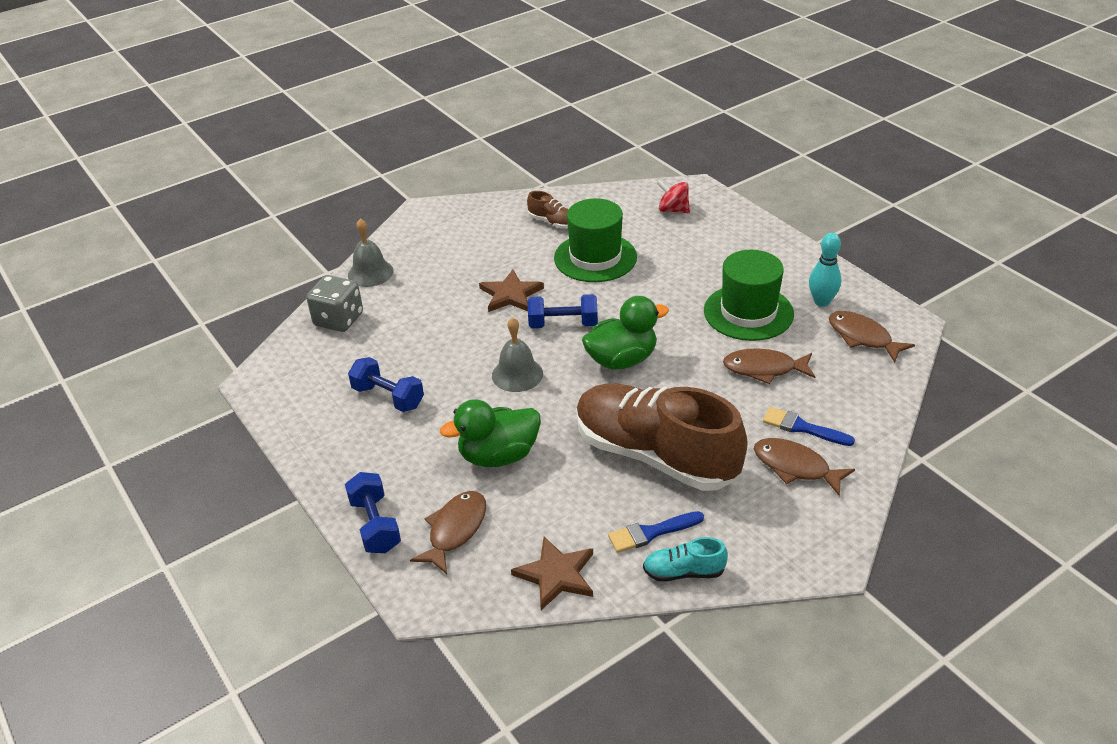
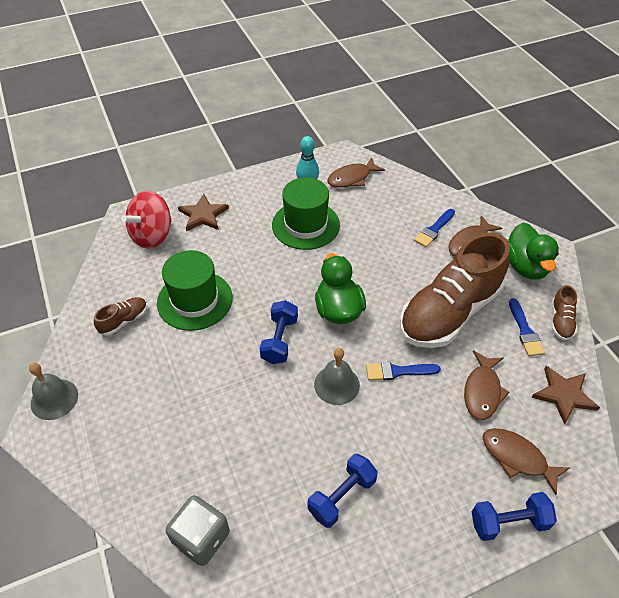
camera: 80 degrees left, 10 degrees up
(370, 273) = (129, 497): grey bell -> grey bell (54, 399)
(498, 456) = (435, 414): green duck -> green duck (525, 267)
(511, 294) = (222, 372): brown star -> brown star (203, 215)
(548, 419) = (398, 371): none -> blue brush
(673, 210) = (152, 235): red spinning top -> red spinning top, size x1.66
(684, 572) = (560, 321): turquoise shoe -> brown shoe
(764, 369) = (371, 233): brown fish -> brown fish (482, 391)

